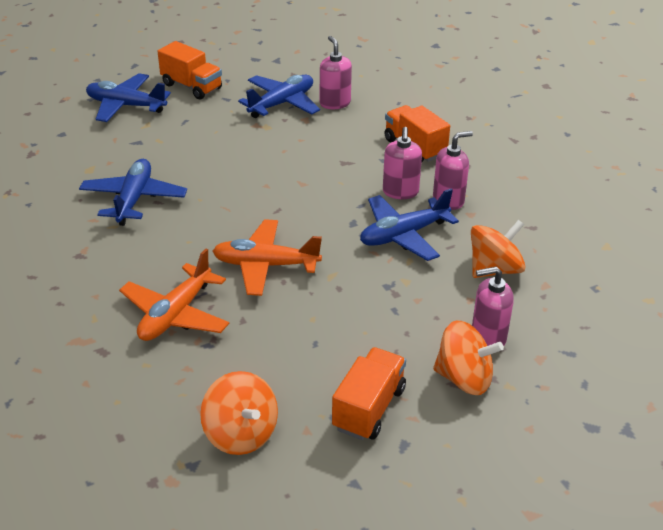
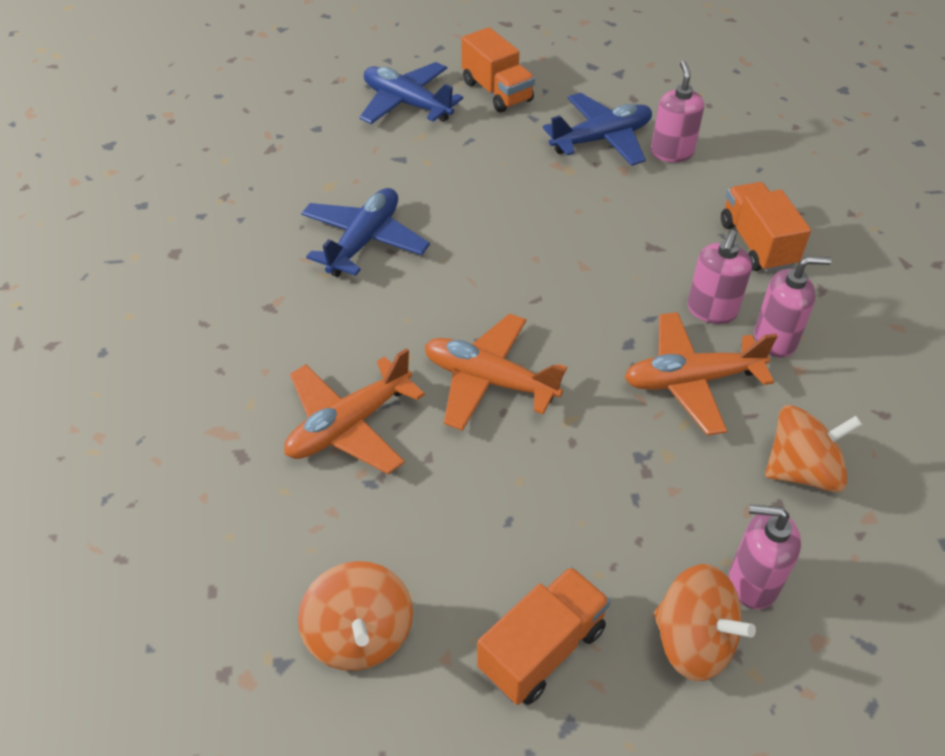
camera: 20 degrees right, 10 degrees up
(403, 235) = (691, 381): blue plane -> orange plane

